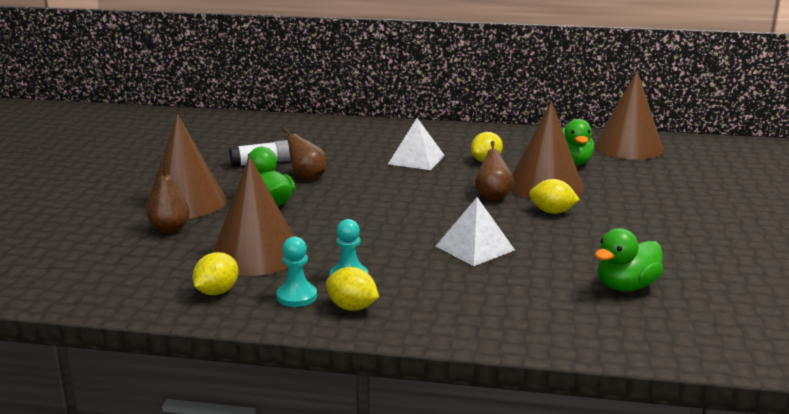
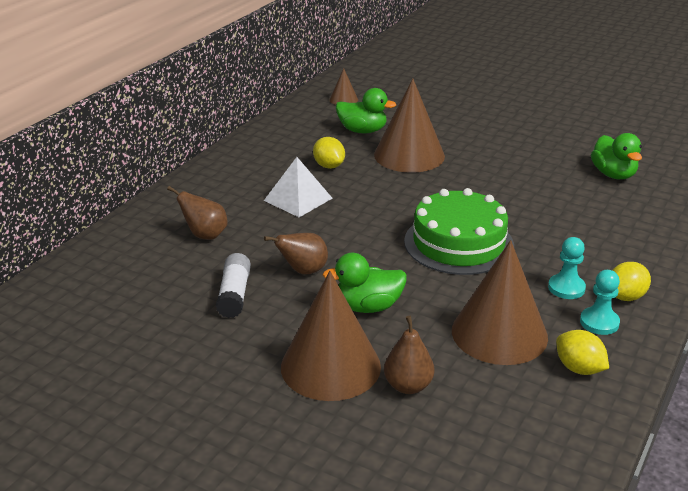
camera: 70 degrees left, 10 degrees up
(395, 224) = (458, 243): none -> green cake
(475, 248) = (526, 216): white pyramid -> none
(493, 196) = (419, 183): brown pear -> brown pear (205, 235)
(552, 212) = (467, 166): yellow lemon -> none
(628, 147) = (343, 99): brown cone -> brown cone, size x0.46

